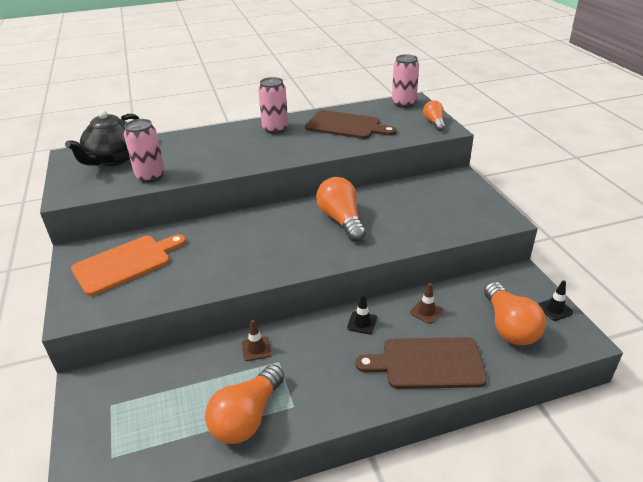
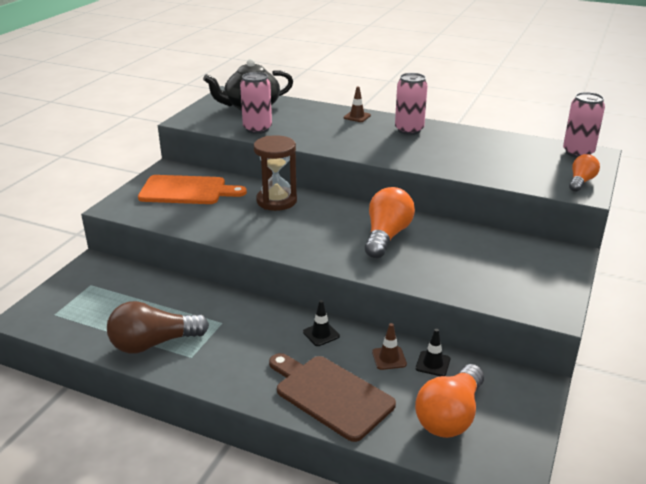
camera: 40 degrees right, 5 degrees down
(221, 233) = (276, 201): none -> brown hourglass
(247, 417) = (153, 343): orange light bulb -> brown light bulb
(256, 349) = (218, 305): brown traffic cone -> brown traffic cone (357, 116)
(346, 126) = (480, 151): brown cutting board -> none
(555, 309) = (524, 432): black traffic cone -> black traffic cone (433, 364)

